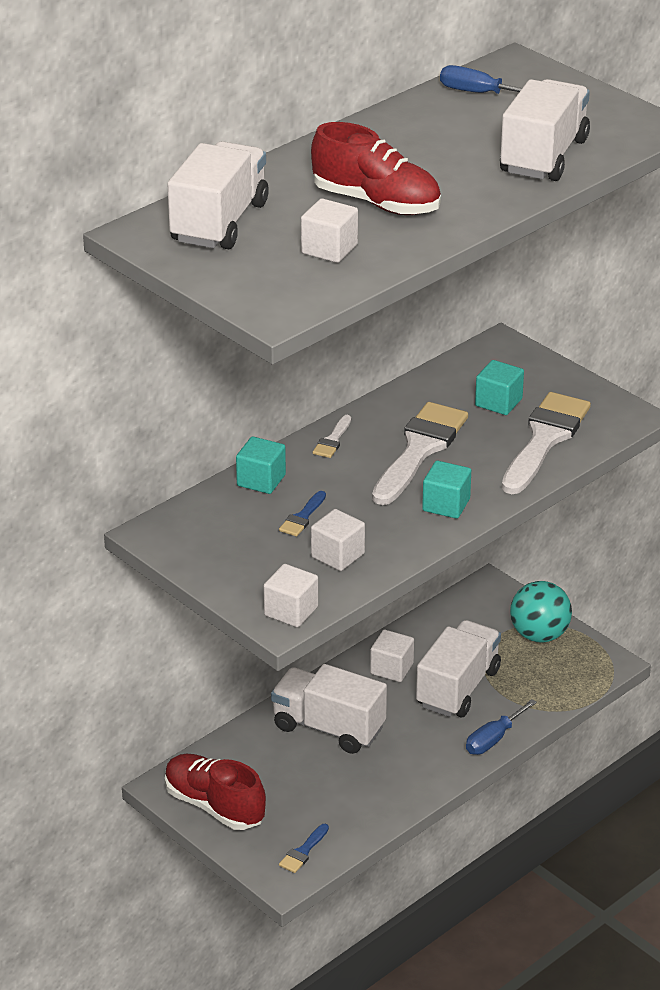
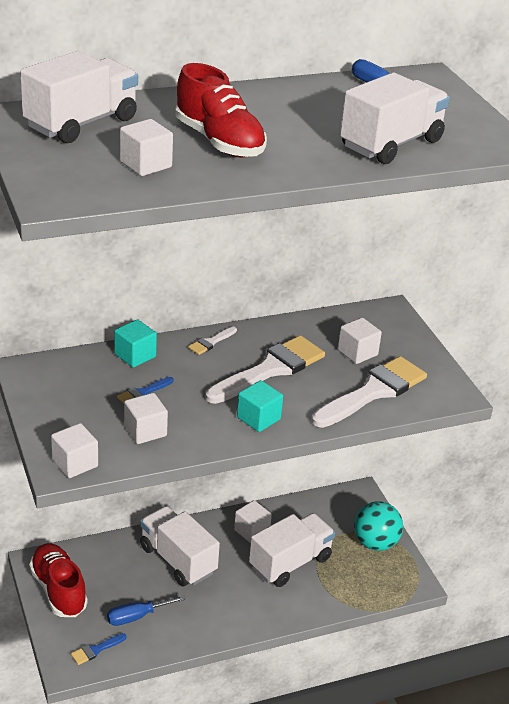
camera: 20 degrees right, 0 degrees up
(493, 739) = (291, 612): blue screwdriver -> blue screwdriver (136, 617)
(498, 402) = (357, 352): turquoise cube -> white cube

